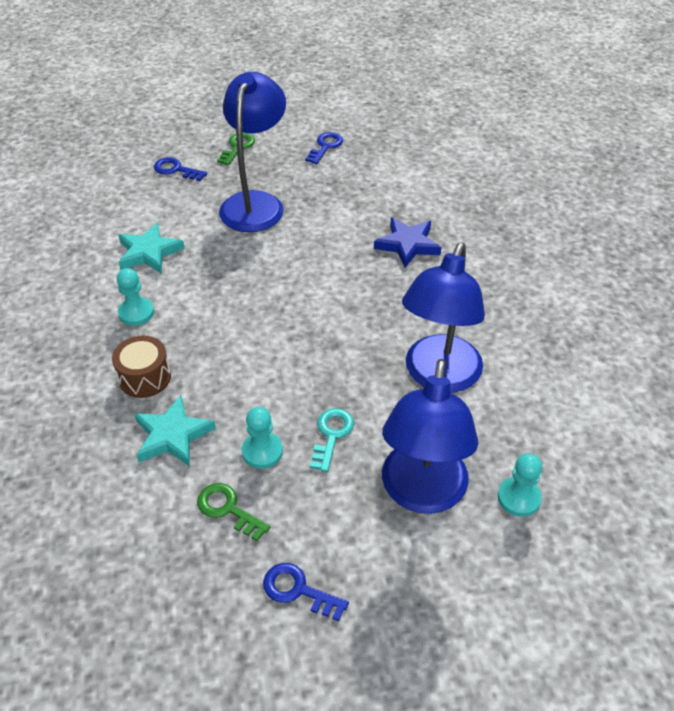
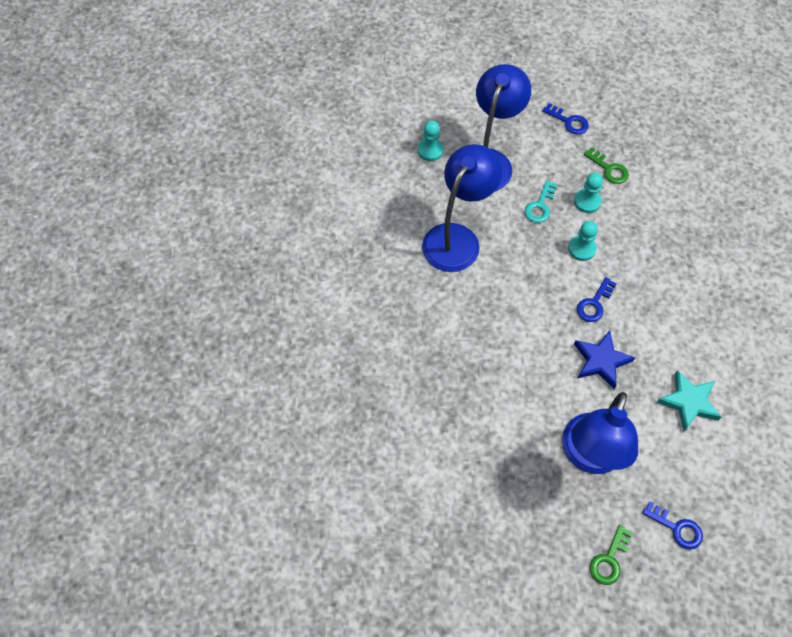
camera: 170 degrees left, 15 degrees up
(136, 312) = (690, 332): turquoise pawn -> turquoise pawn (581, 249)
(145, 377) = (674, 269): brown drum -> none
(172, 435) = (648, 221): turquoise star -> none
(325, 146) = (508, 543): blue key -> blue key (594, 304)
(407, 245) = (449, 373): blue star -> blue star (601, 361)

